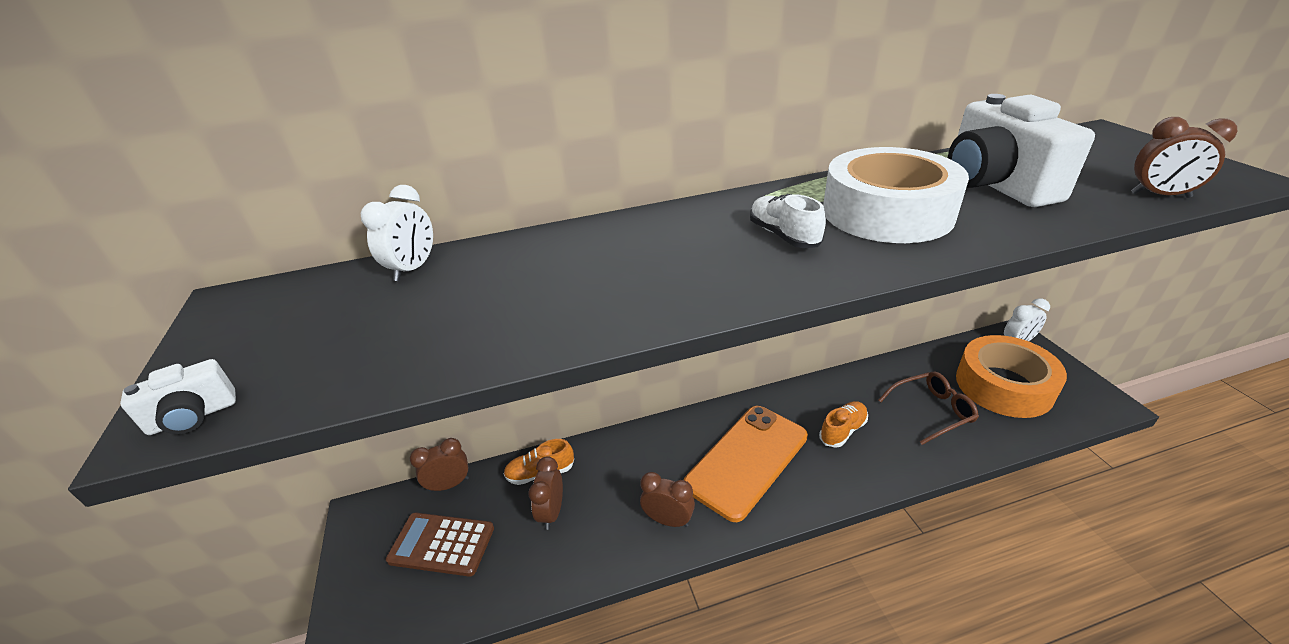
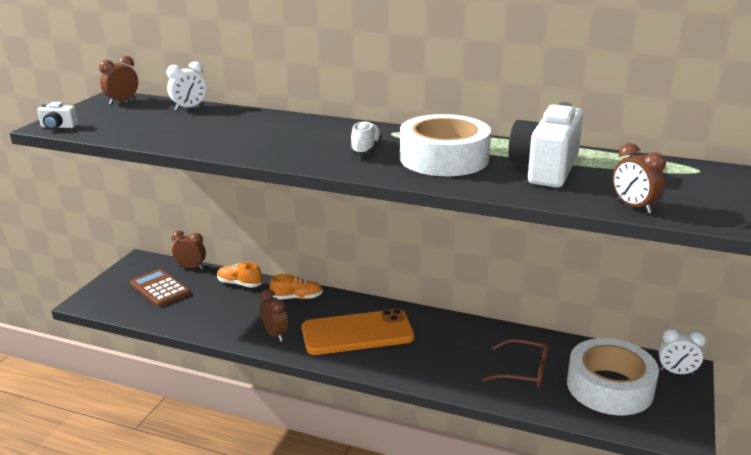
camera: 35 degrees right, 10 degrees down
(551, 512) = (223, 302): brown clock -> brown clock (122, 101)
(842, 430) = (441, 350): orange shoe -> orange shoe (297, 298)
(1003, 386) = (609, 387): orange tape -> white tape

